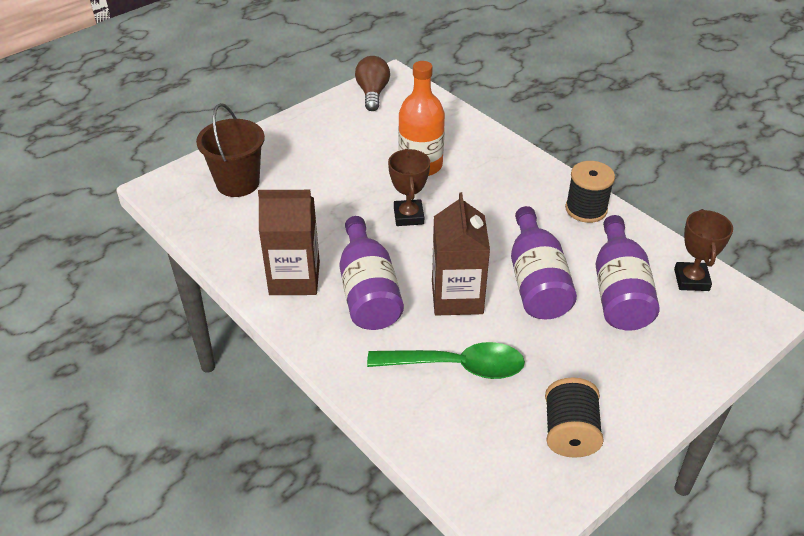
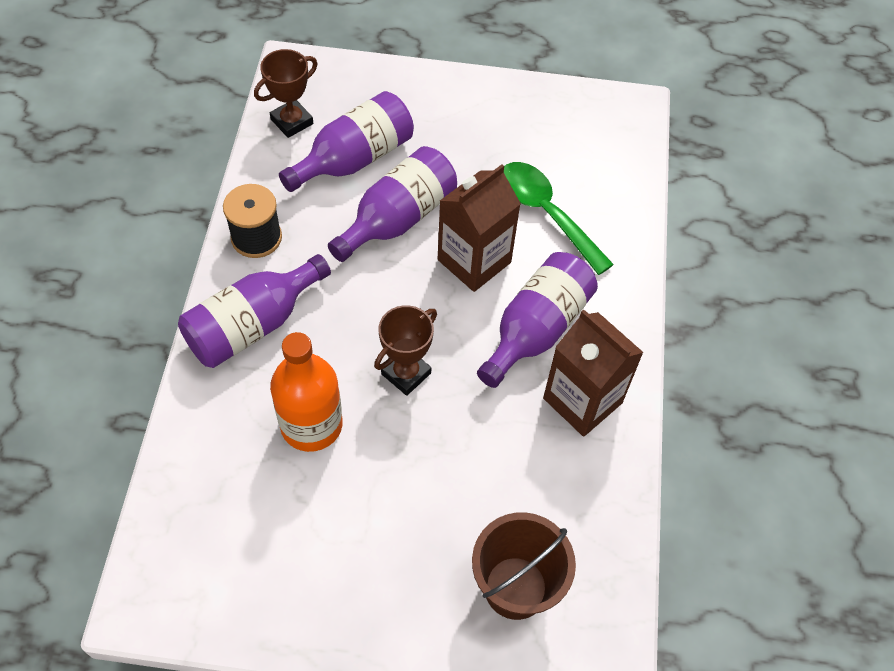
camera: 135 degrees left, 15 degrees up
(372, 93) = (202, 598): brown light bulb -> none
(515, 176) = (253, 325): none -> purple bottle
(569, 433) = (532, 117): black spool -> none

